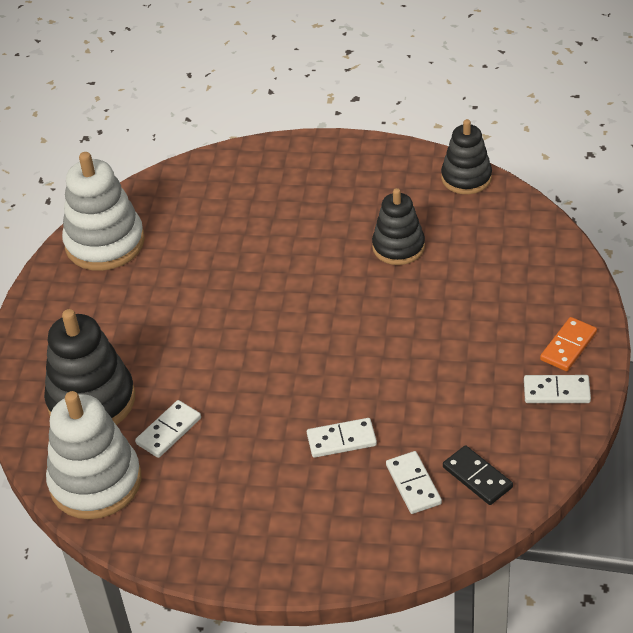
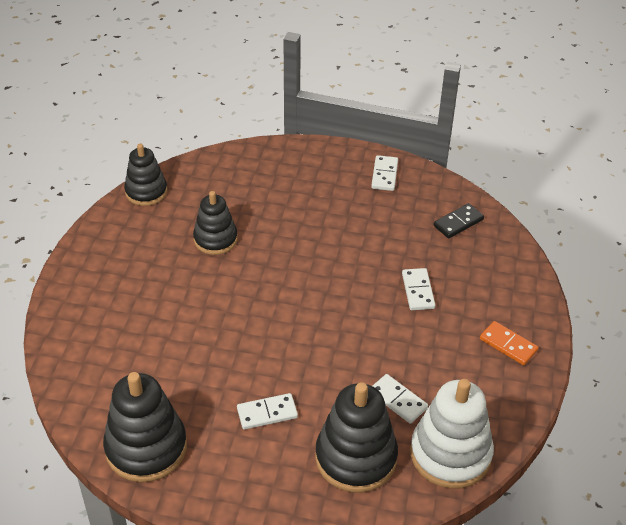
camera: 90 degrees left, 0 degrees up
(105, 243) = (146, 448): white stacking toy -> black stacking toy
(413, 484) = (463, 256): white domino -> white domino (267, 413)
(568, 346) = (343, 163): orange domino -> orange domino (508, 345)

